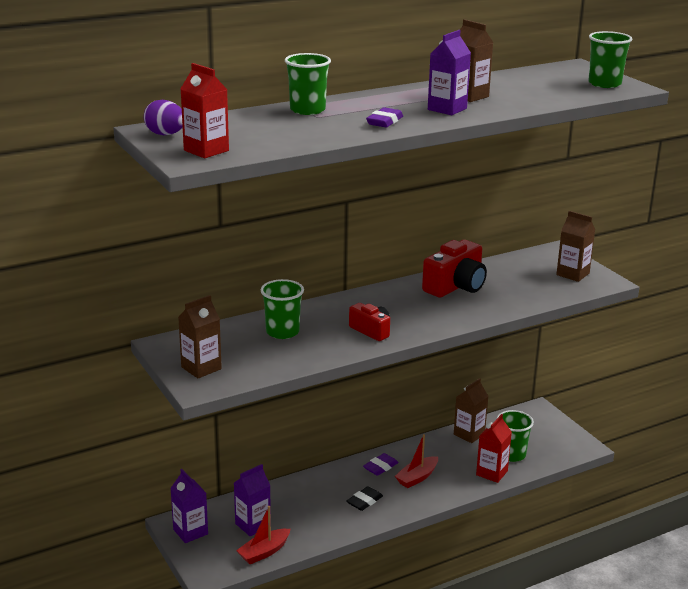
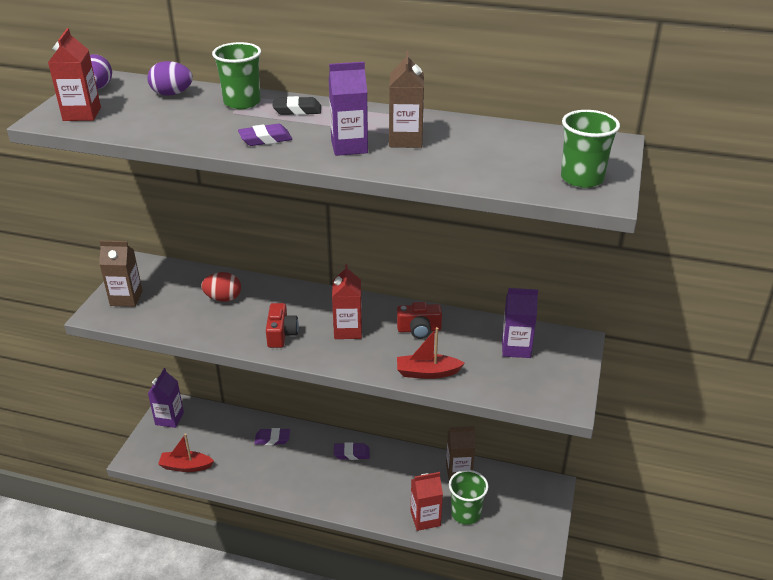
camera: 45 degrees right, 10 degrees up
(239, 121) = (172, 94): none -> purple egg
(253, 525) = (208, 440): purple carton -> purple carton (516, 348)
(282, 332) = (223, 298): green cup -> red egg
(305, 493) = (272, 439): none -> purple eraser
(364, 501) = (300, 474): black eraser -> black eraser (297, 110)
(412, 307) = (348, 330): none -> red carton
(417, 477) = (364, 481): red boat -> red boat (427, 372)
(456, 286) = (419, 329): red camera -> red camera, size x0.60
(572, 274) = (547, 376): brown carton -> none

